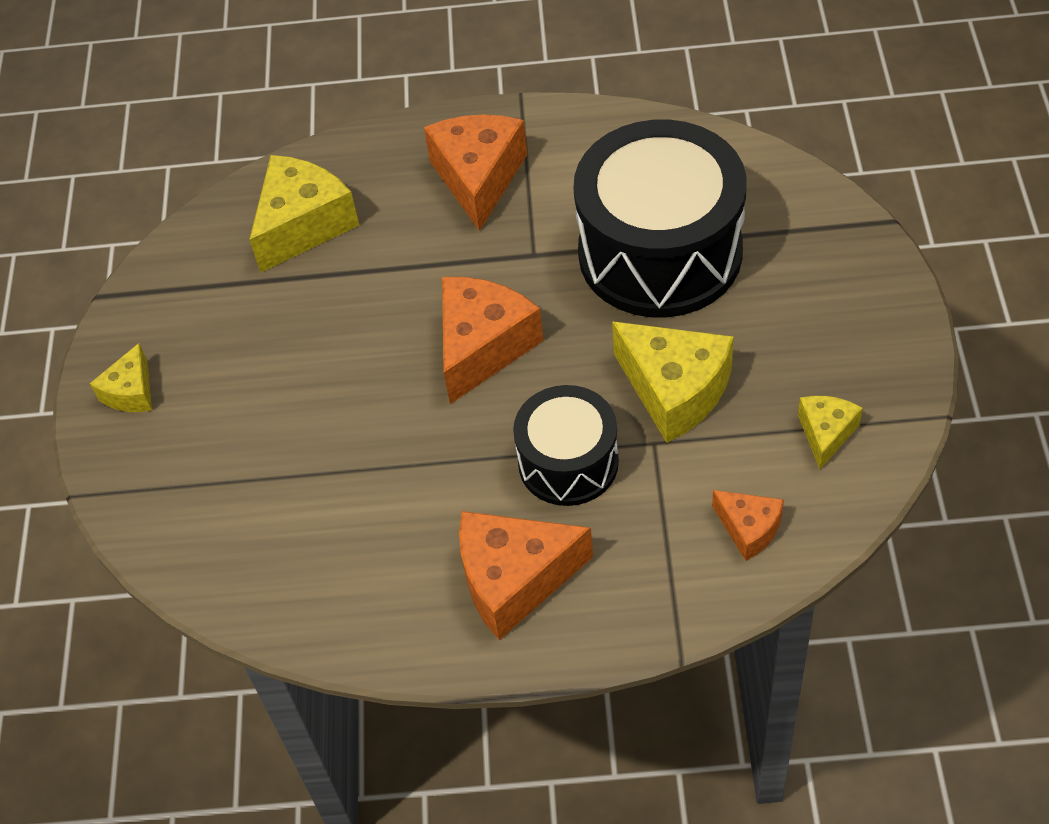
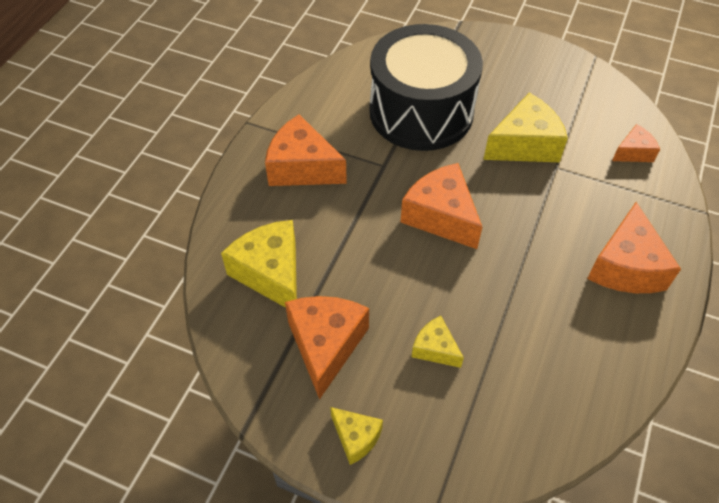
camera: 70 degrees left, 0 degrees up
(232, 316) = (325, 345): none -> orange cheese
(568, 462) = (551, 209): black drum -> none
(826, 433) = (585, 99): yellow cheese -> yellow cheese (435, 348)

